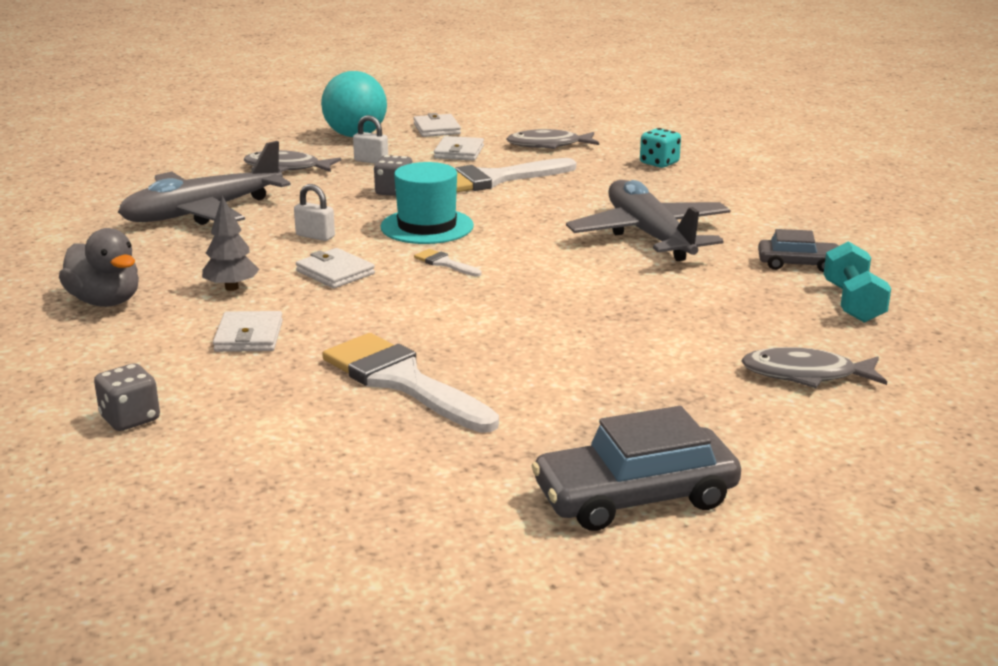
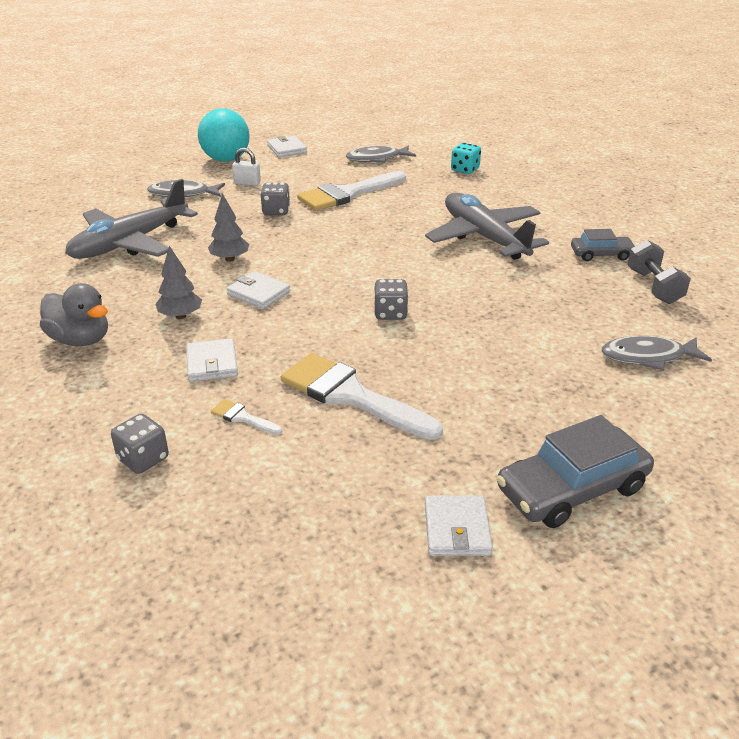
camera: 10 degrees left, 10 degrees up
(315, 236) = (230, 259): white padlock -> grey tree
(427, 226) = (314, 242): turquoise hat -> none
(444, 263) = (341, 277): white brush -> white brush (243, 417)
(459, 152) = (312, 170): white wallet -> white wallet (457, 529)
(490, 304) = (390, 313): none -> grey dice
(853, 303) = (653, 287): turquoise dumbbell -> grey dumbbell

